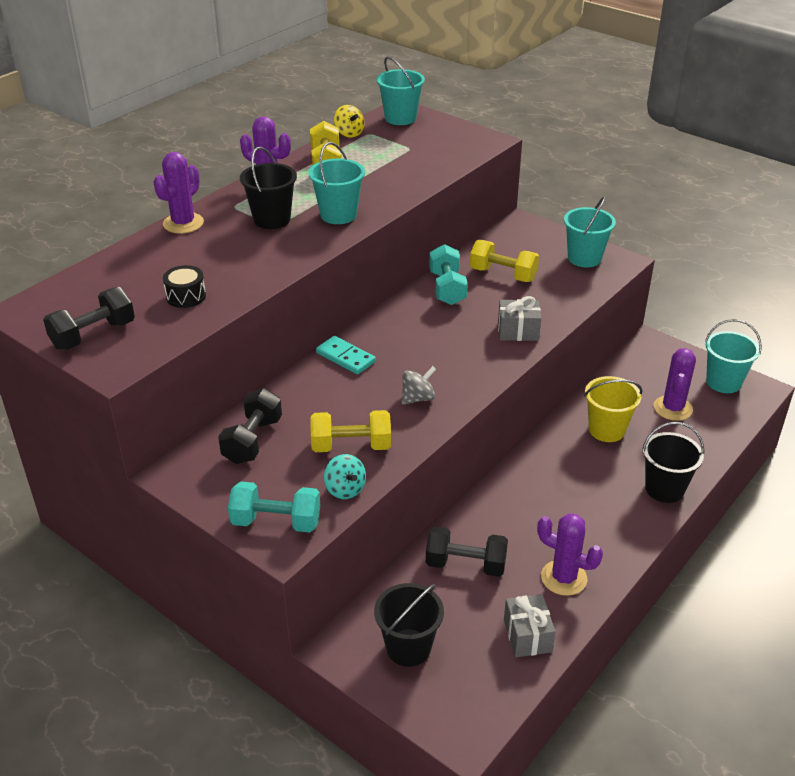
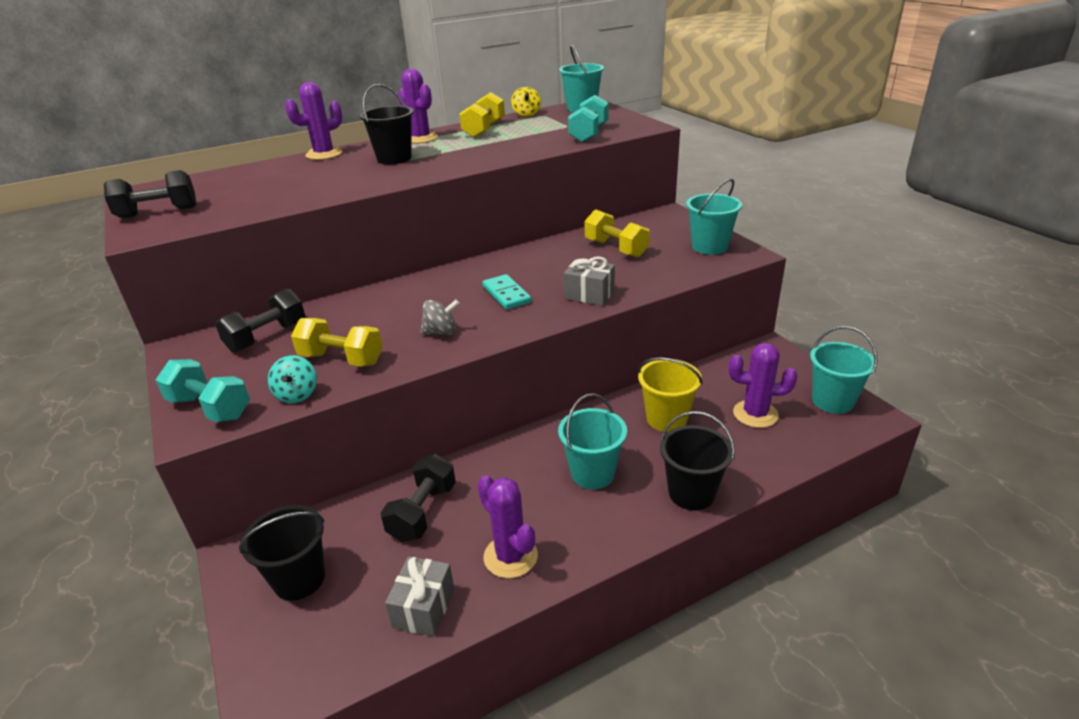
camera: 25 degrees right, 5 degrees down
(186, 296) = (260, 197): black drum -> none
(338, 215) = (452, 161): turquoise bucket -> turquoise bucket (592, 473)
(345, 357) = (411, 288): turquoise domino -> turquoise domino (506, 294)
(447, 288) = (553, 251): turquoise dumbbell -> turquoise dumbbell (588, 134)
(465, 565) = (422, 512): black dumbbell -> black dumbbell turned 75 degrees clockwise
(672, 408) = (755, 414): purple cactus -> purple cactus turned 60 degrees clockwise

